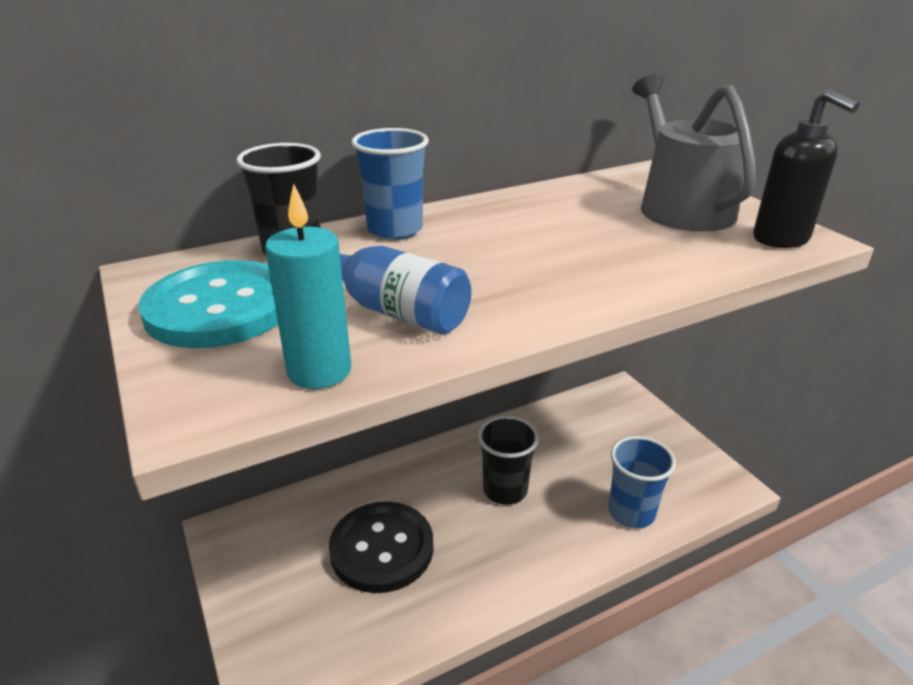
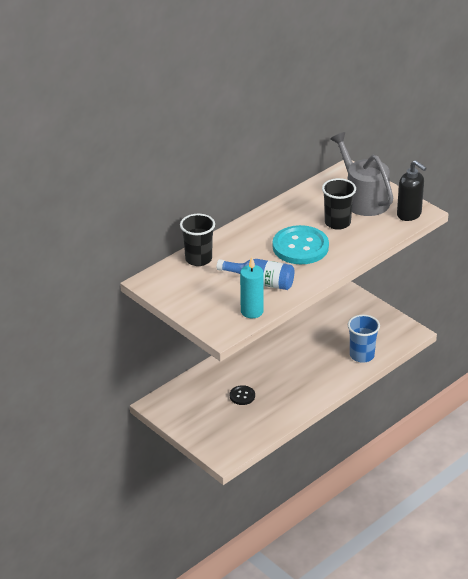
camera: 15 degrees left, 5 degrees up
(219, 308) = (194, 293): turquoise button -> turquoise button (300, 247)
(382, 548) = (242, 396): black button -> black button, size x0.48
(394, 229) = (236, 238): blue cup -> none
(505, 490) = (293, 357): black cup -> black cup (337, 223)

